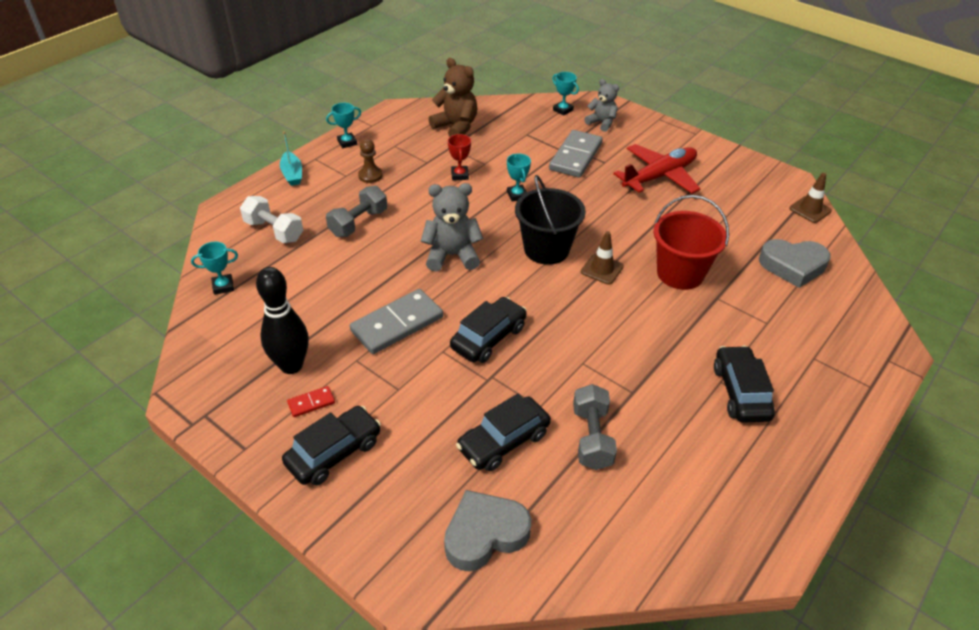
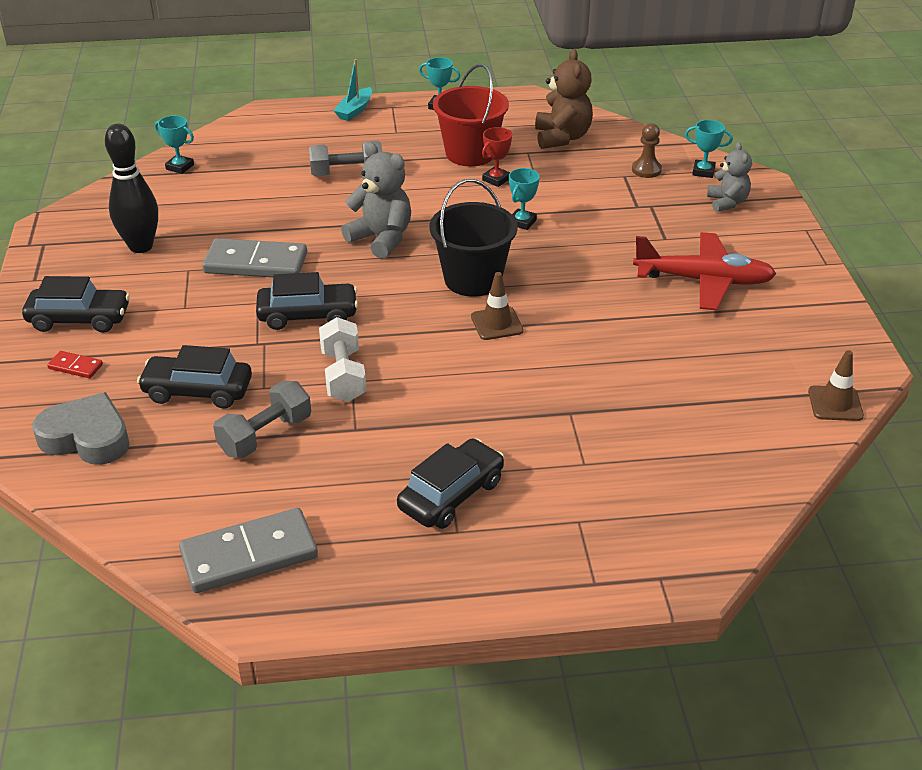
camera: 45 degrees right, 5 degrees down
(274, 231) = (274, 146): white dumbbell -> white dumbbell (343, 375)
(311, 403) = (115, 278): red domino -> red domino (75, 366)
(370, 175) = (416, 142): brown pawn -> brown pawn (646, 170)
(563, 110) = (703, 171): turquoise trophy -> turquoise trophy turned 75 degrees counterclockwise
(576, 156) = (641, 219): grey domino -> grey domino (249, 555)
(680, 273) = (569, 371): red bucket -> red bucket (470, 153)
(793, 266) = (709, 438): grey heart -> none

